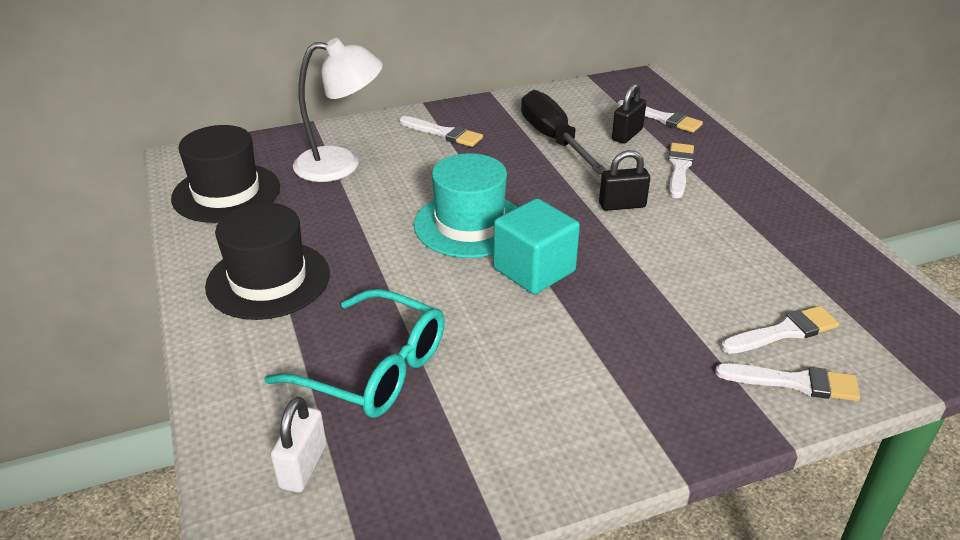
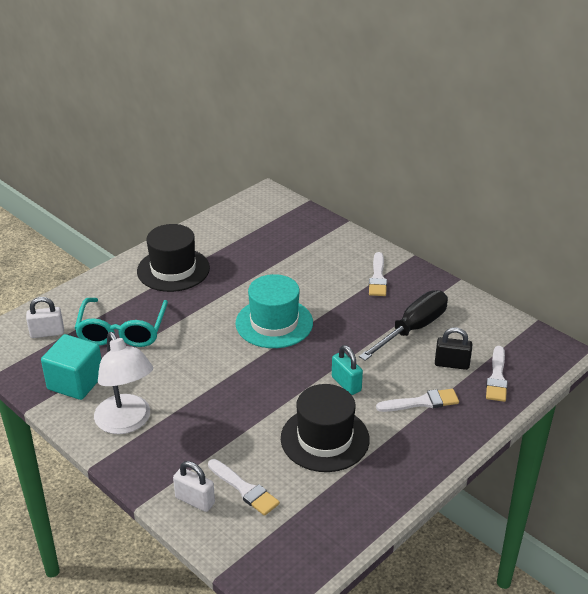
camera: 65 degrees right, 0 degrees up
(226, 193) = (243, 223): black hat -> black hat (325, 439)
(341, 165) = (304, 251): white lamp -> white lamp (127, 422)
(534, 270) = (243, 363): turquoise cube -> turquoise cube (75, 382)
(622, 205) = (346, 384): black padlock -> turquoise padlock
(794, 382) = (195, 500): white brush -> white padlock

